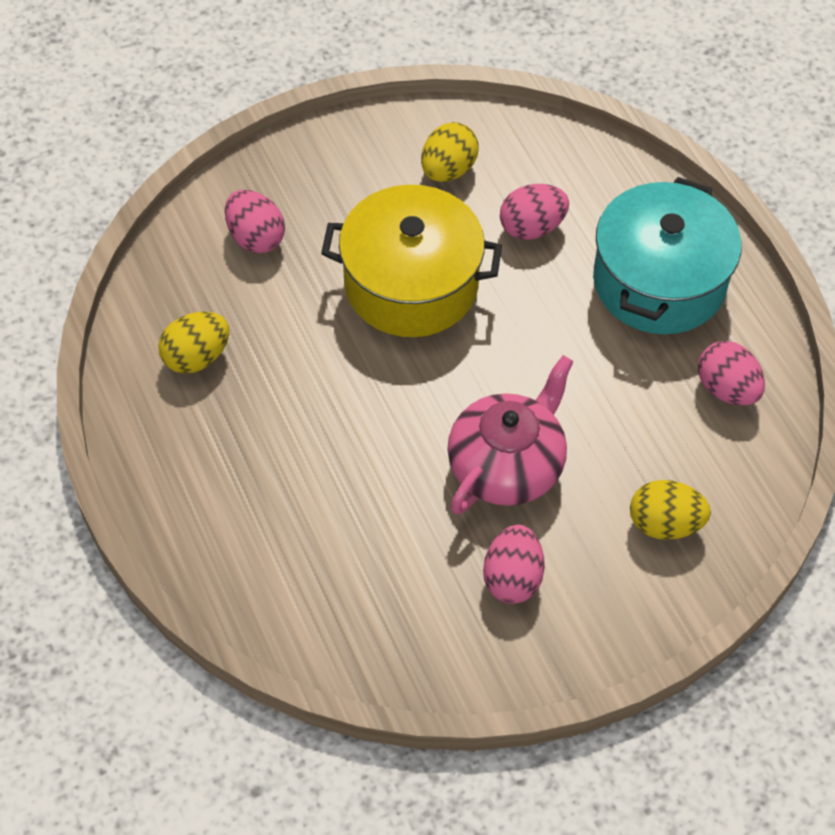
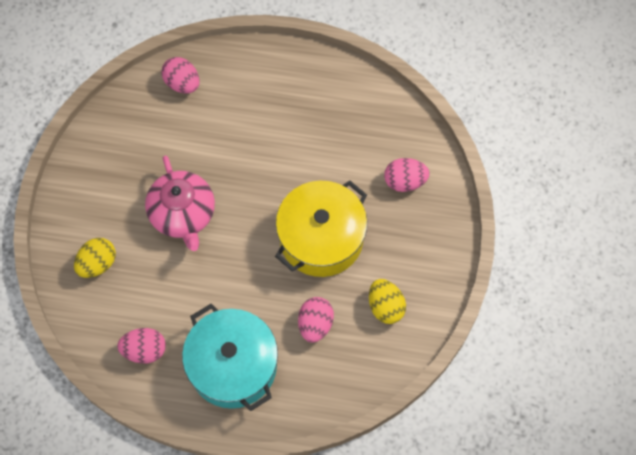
camera: 125 degrees right, 10 degrees up
(196, 357) = (347, 113): yellow egg -> none
(512, 578) = (124, 177): pink egg -> pink egg (182, 83)

